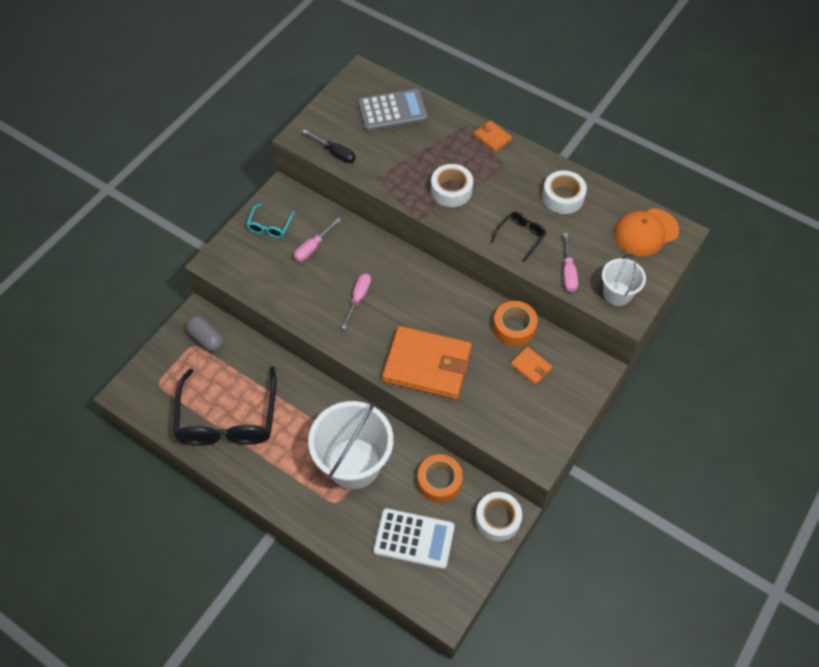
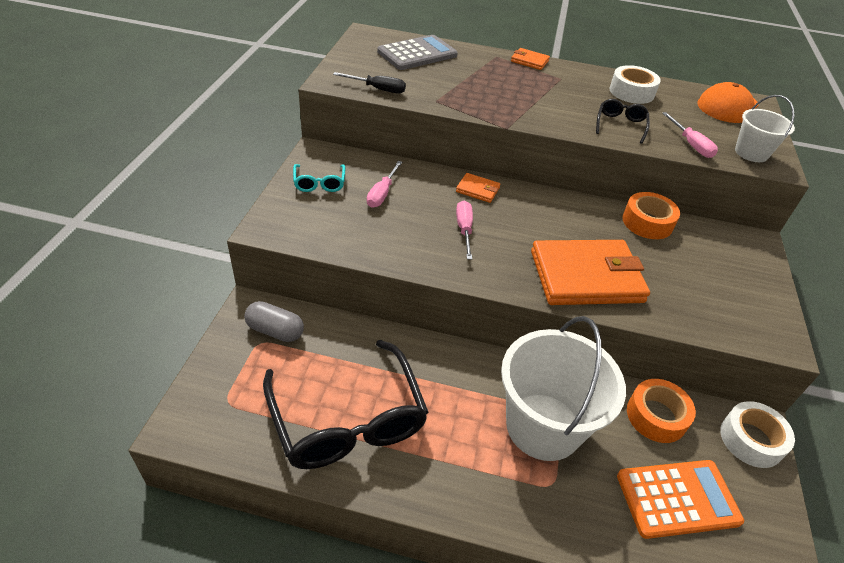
camera: 25 degrees left, 15 degrees down
(414, 539) = (677, 499): white calculator -> orange calculator
(451, 190) = (522, 101): white tape -> none
(531, 366) = (693, 253): orange wallet -> orange wallet (478, 190)

